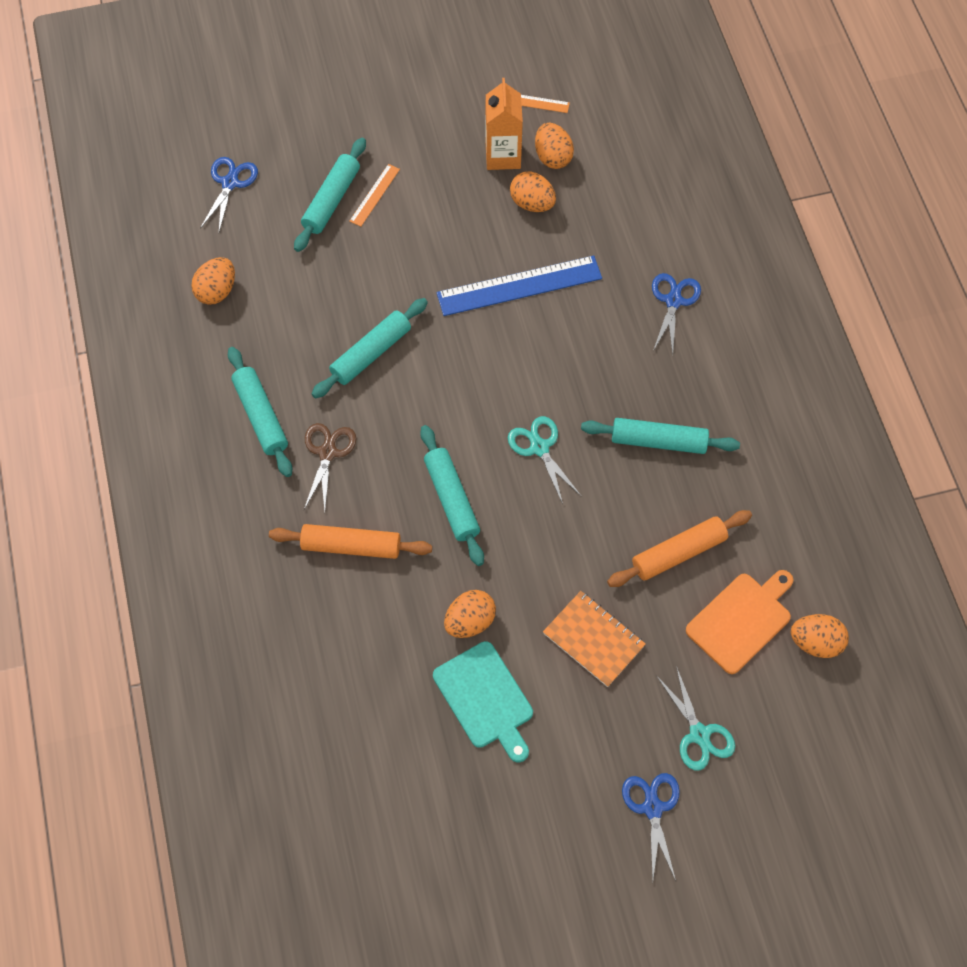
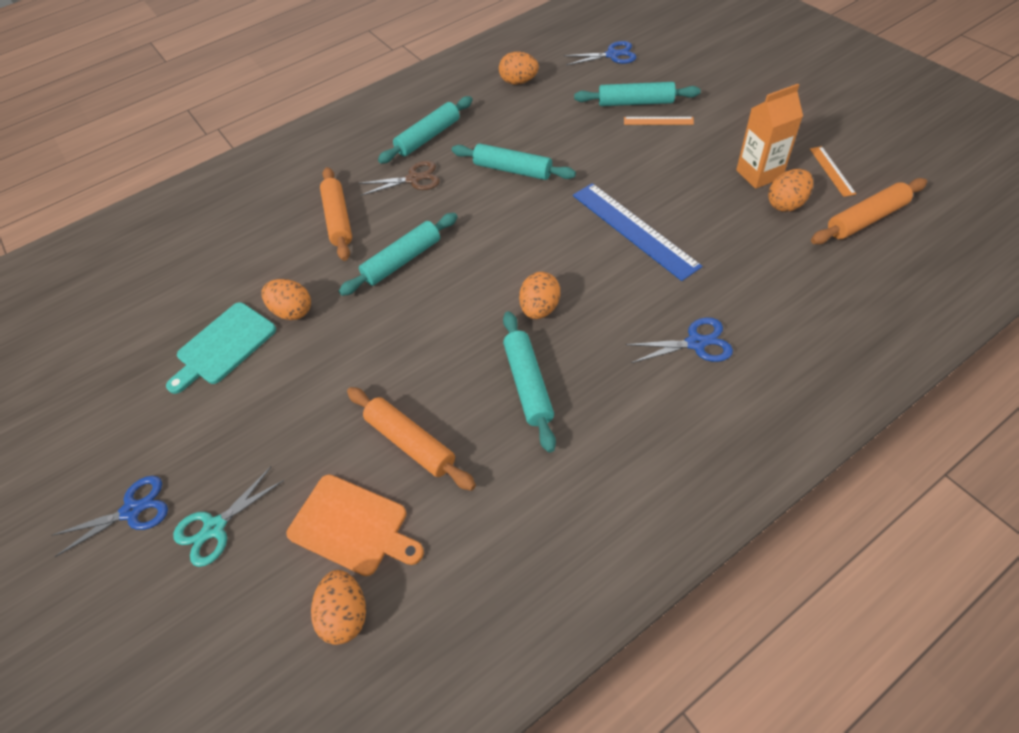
camera: 75 degrees right, 10 degrees down
(532, 203) = (725, 208): orange egg -> orange egg (540, 308)
(539, 448) = (477, 299): turquoise scissors -> none
(594, 639) = (298, 404): orange notebook -> none
(602, 114) = (866, 219): none -> orange rolling pin

